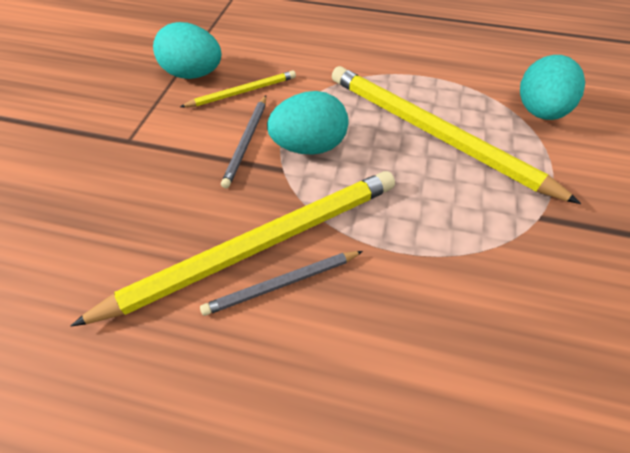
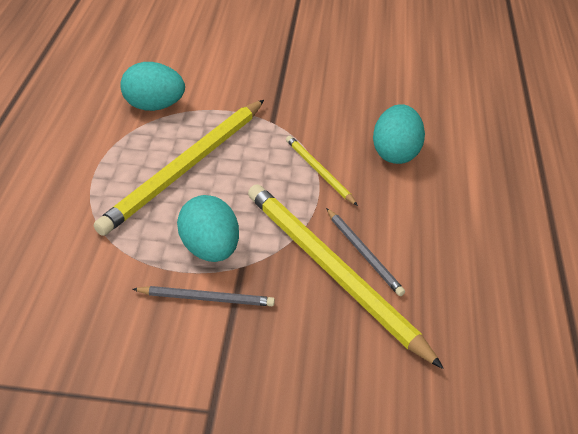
camera: 100 degrees left, 10 degrees down
(193, 74) = (79, 374): turquoise egg -> turquoise egg (395, 153)
(242, 92) = (119, 315): yellow pencil -> yellow pencil (319, 171)

